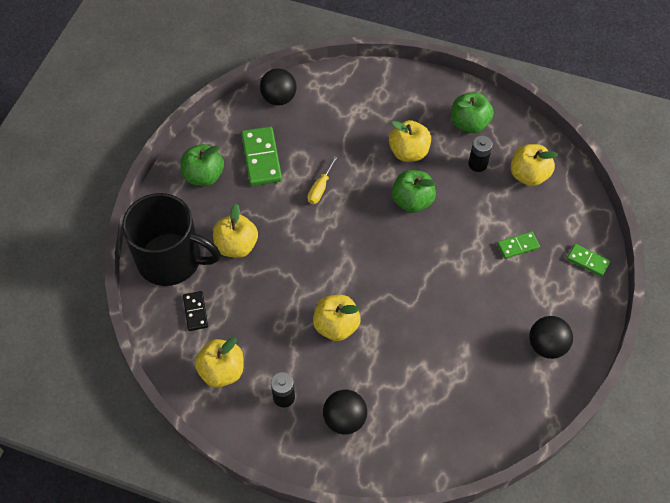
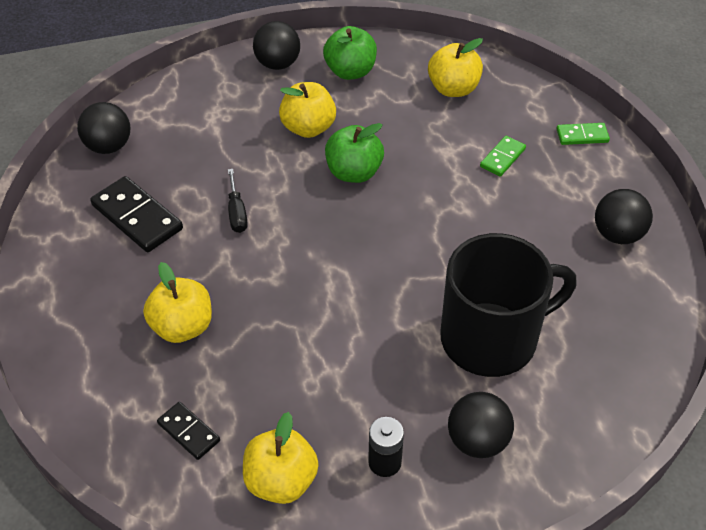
camera: 35 degrees left, 10 degrees down
(171, 259) = (106, 390): black mug -> black mug (491, 338)
(204, 176) = (76, 273): green apple -> none
(261, 158) = (137, 217): green domino -> black domino
(320, 188) = (237, 212): yellow screwdriver -> black screwdriver
(336, 326) = (379, 345): yellow apple -> none
(426, 92) = (278, 64): none -> black ball
(477, 164) = (392, 104): black battery -> none

